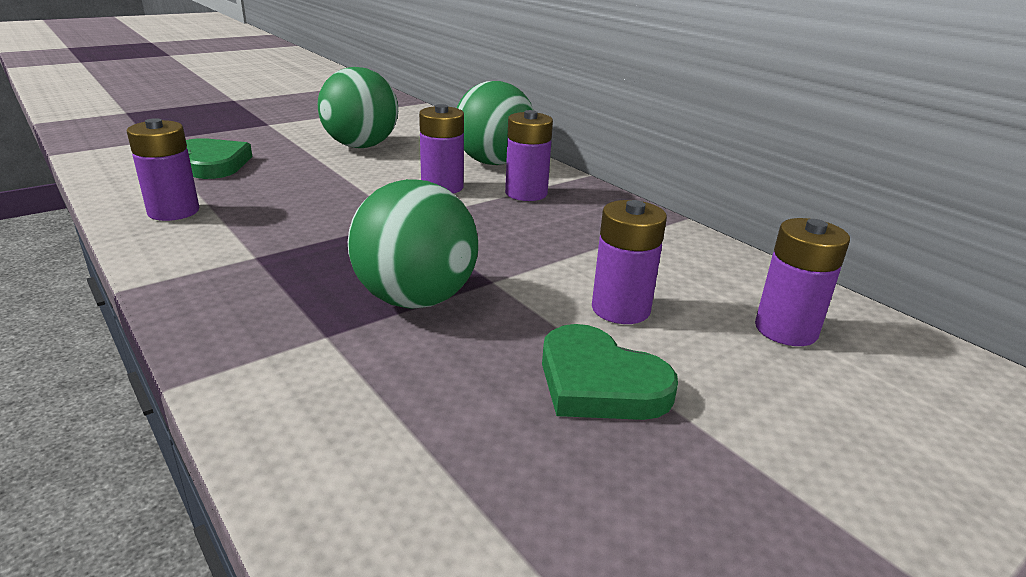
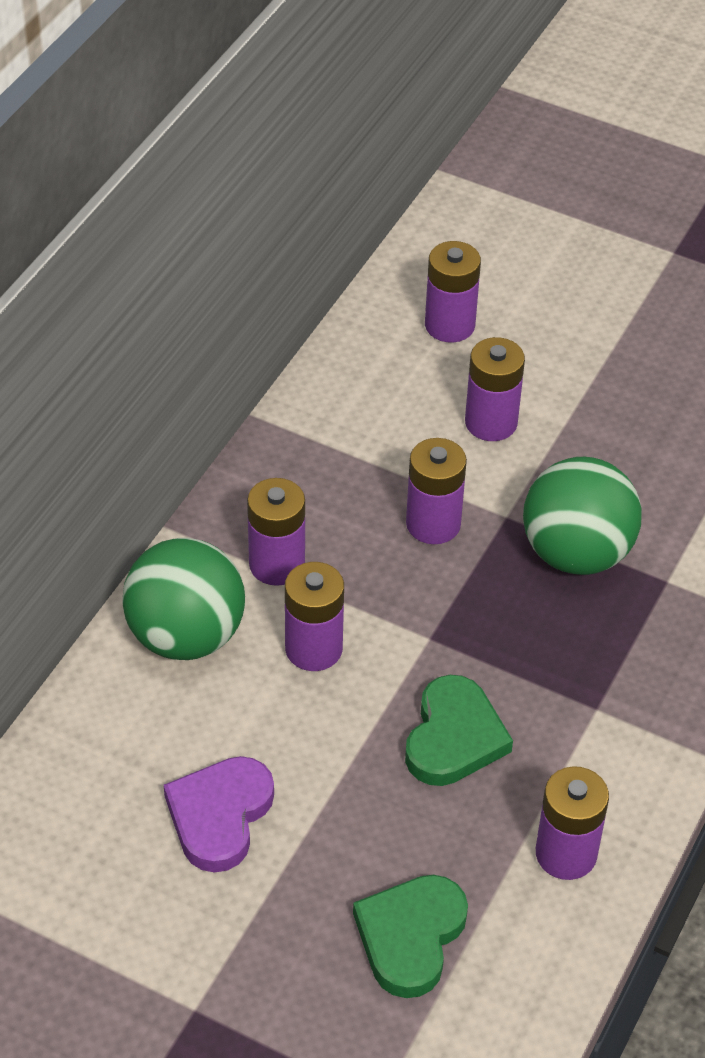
camera: 115 degrees left, 20 degrees up
(361, 146) = (219, 816): green ball -> purple heart
(514, 249) = (433, 524): none -> purple battery
(599, 383) = (601, 411): green heart -> green heart (454, 737)

